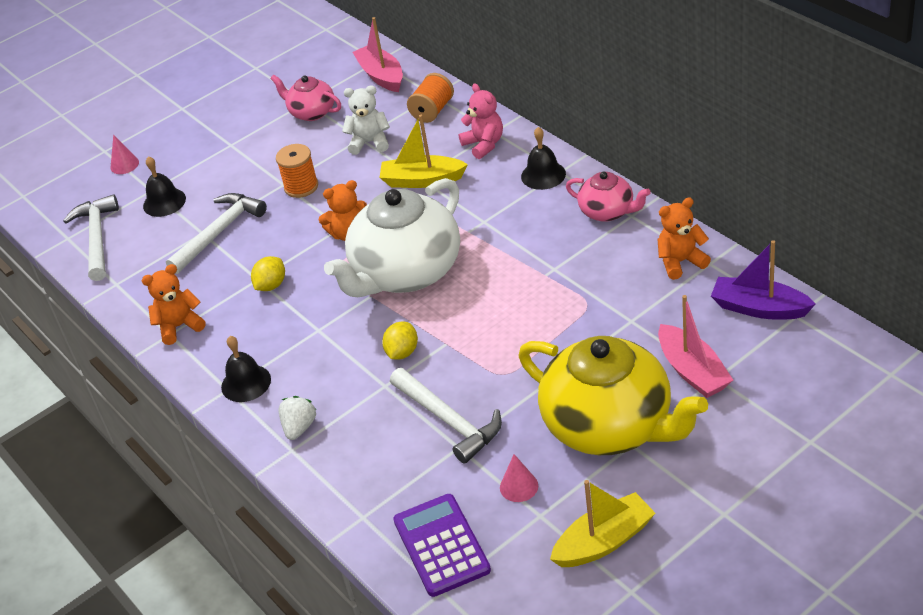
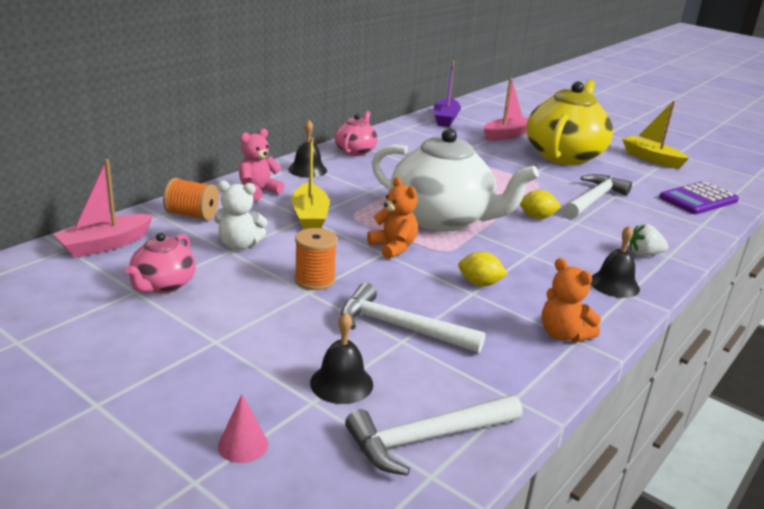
camera: 110 degrees left, 15 degrees down
(370, 142) = (239, 245): white teddy bear -> white teddy bear turned 75 degrees counterclockwise
(519, 486) = (632, 178): pink cone -> none
(680, 262) = (407, 134): orange teddy bear -> none

